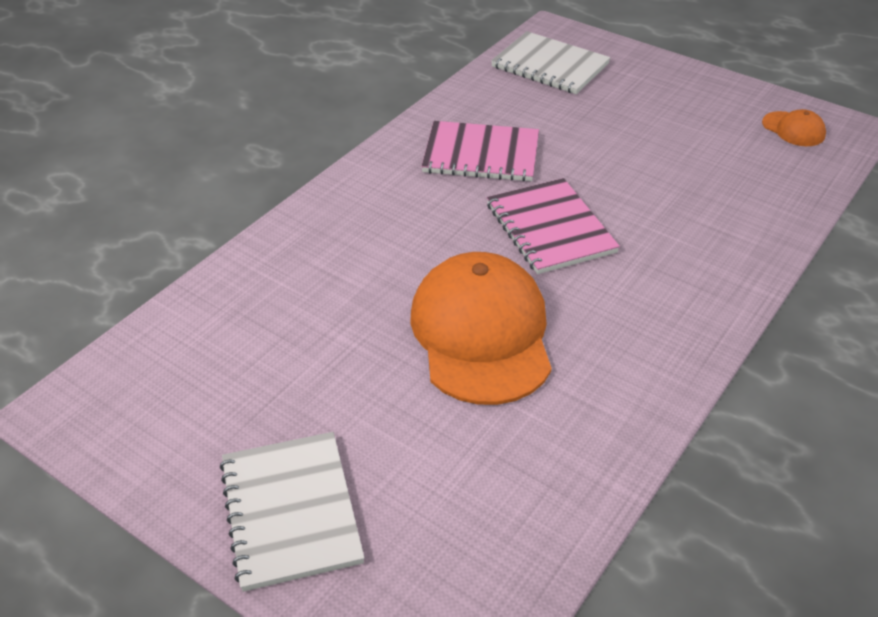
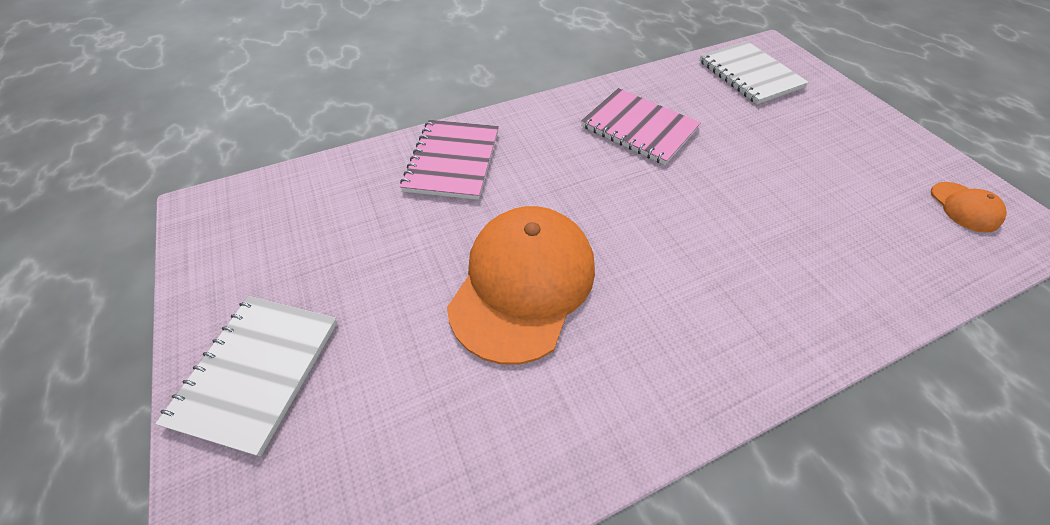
camera: 30 degrees right, 10 degrees up
(550, 228) = (651, 212): pink notebook -> pink notebook (452, 161)

